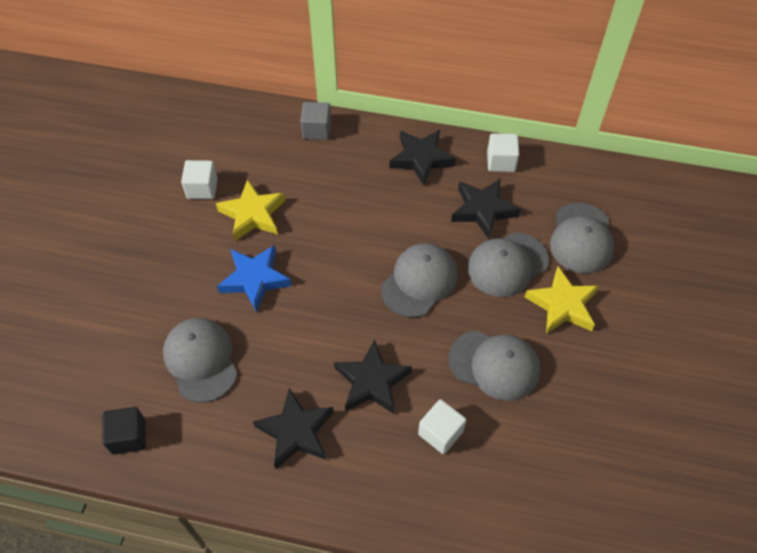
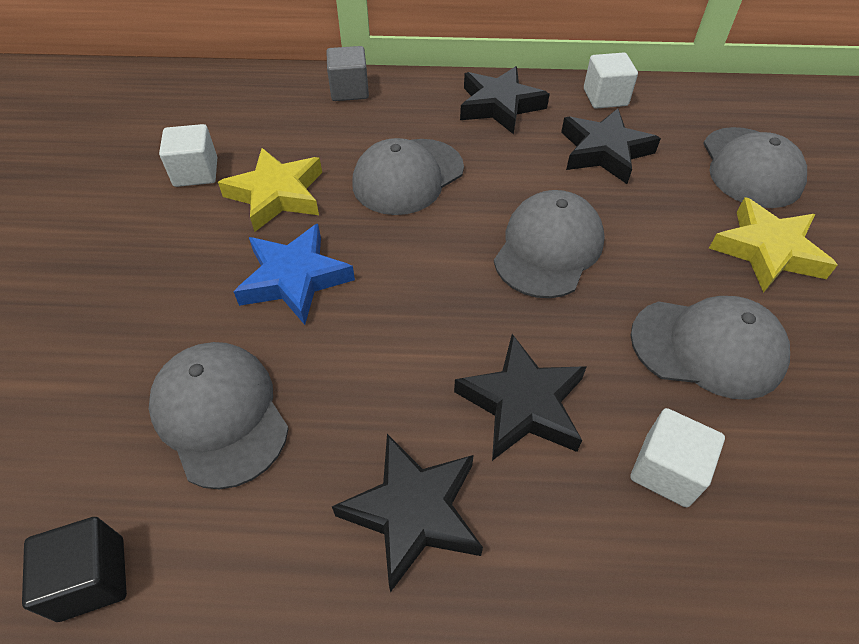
camera: 10 degrees left, 5 degrees down
(507, 264) = (665, 211): grey cap -> grey cap (408, 176)

